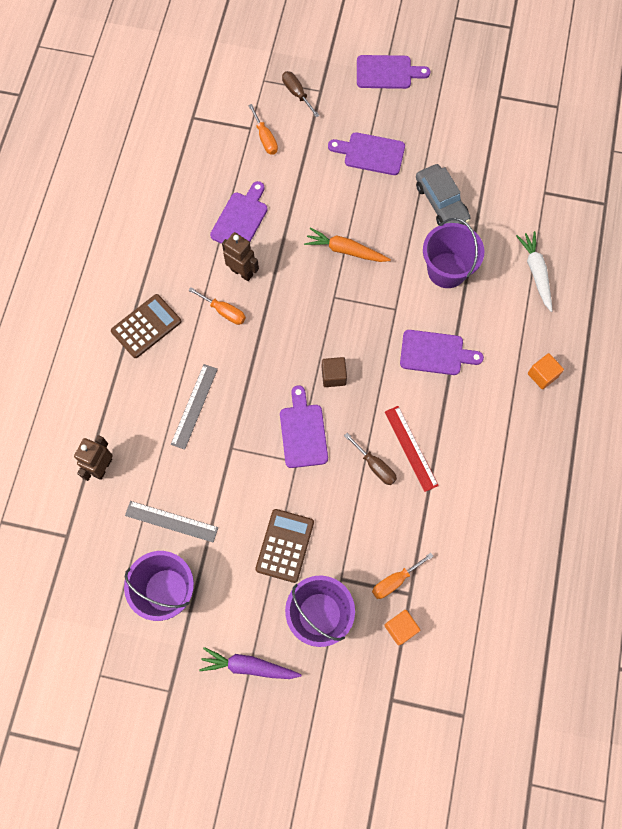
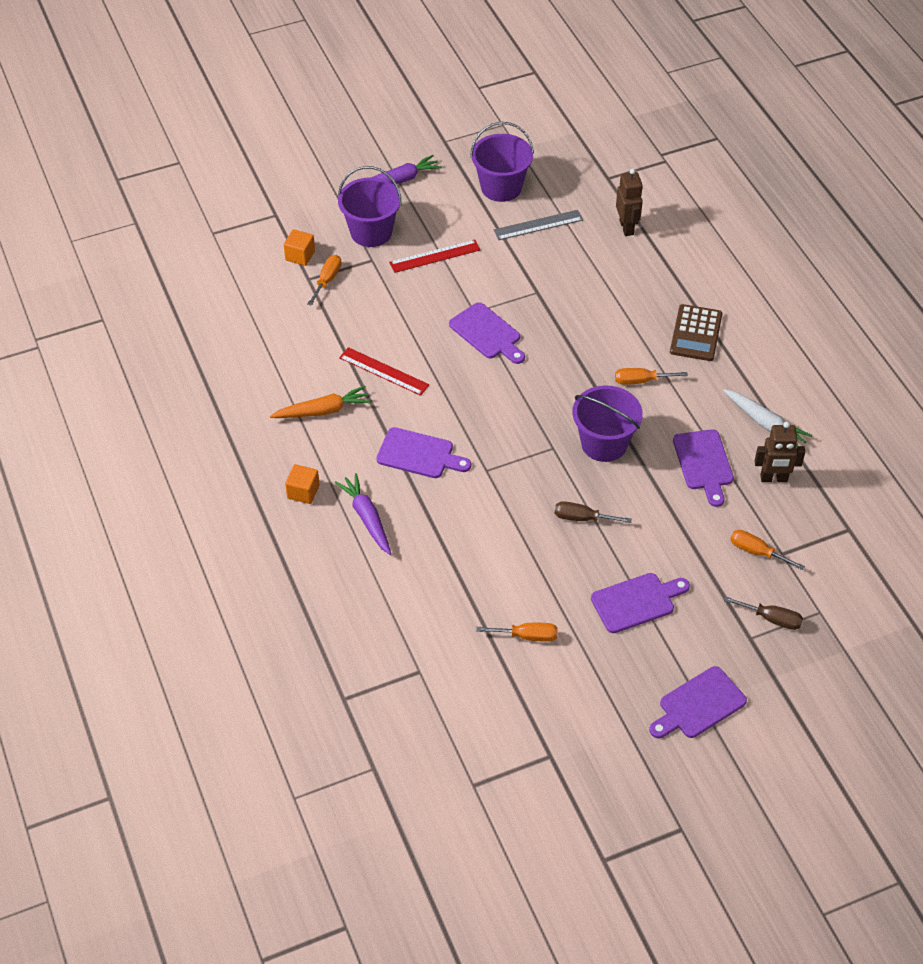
camera: 145 degrees right, 20 degrees down
(194, 406) = (595, 302): grey ruler -> none
(242, 272) = (657, 420): brown robot -> brown robot (774, 478)
(285, 545) = (435, 256): brown calculator -> red ruler
(333, 376) = (497, 386): brown cube -> none
(345, 250) = (578, 493): orange carrot -> orange carrot (323, 411)
(375, 466) = (405, 343): brown screwdriver -> brown screwdriver (582, 518)
(435, 353) = (419, 454): purple cutting board -> purple cutting board turned 135 degrees counterclockwise
(441, 202) = (521, 594): grey car -> none
(447, 270) = (464, 532): purple bucket -> purple bucket (604, 443)
(458, 173) = (527, 636): none -> orange screwdriver
(508, 324) = (367, 518): none -> purple carrot
(536, 272) = (372, 581): white carrot -> white carrot (765, 423)

